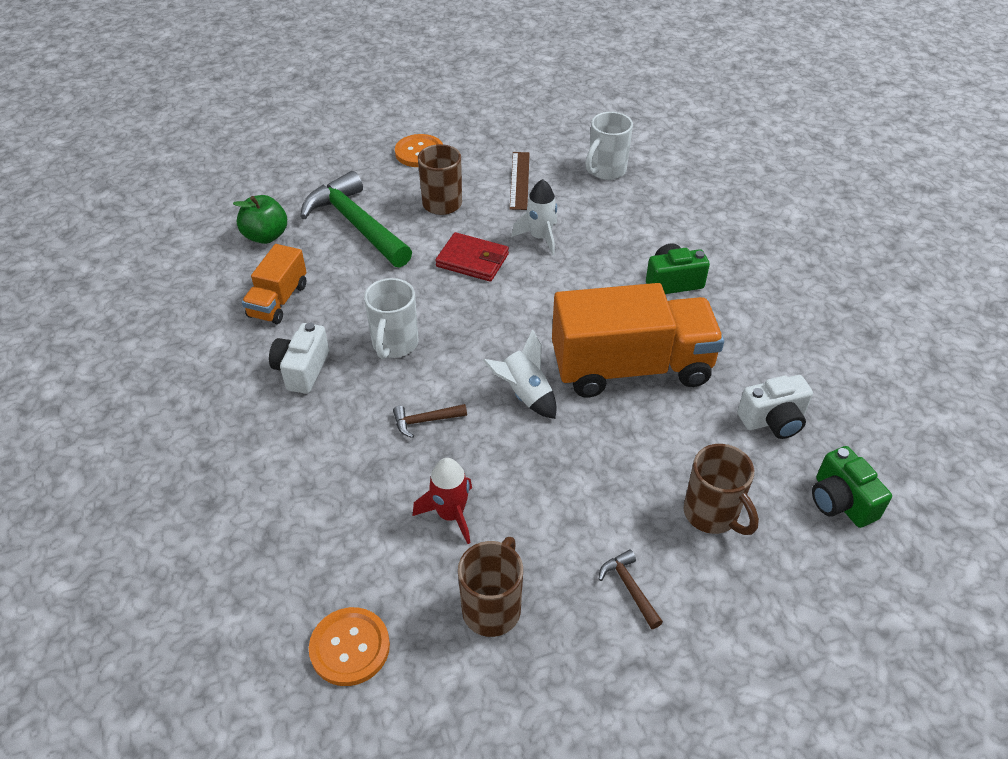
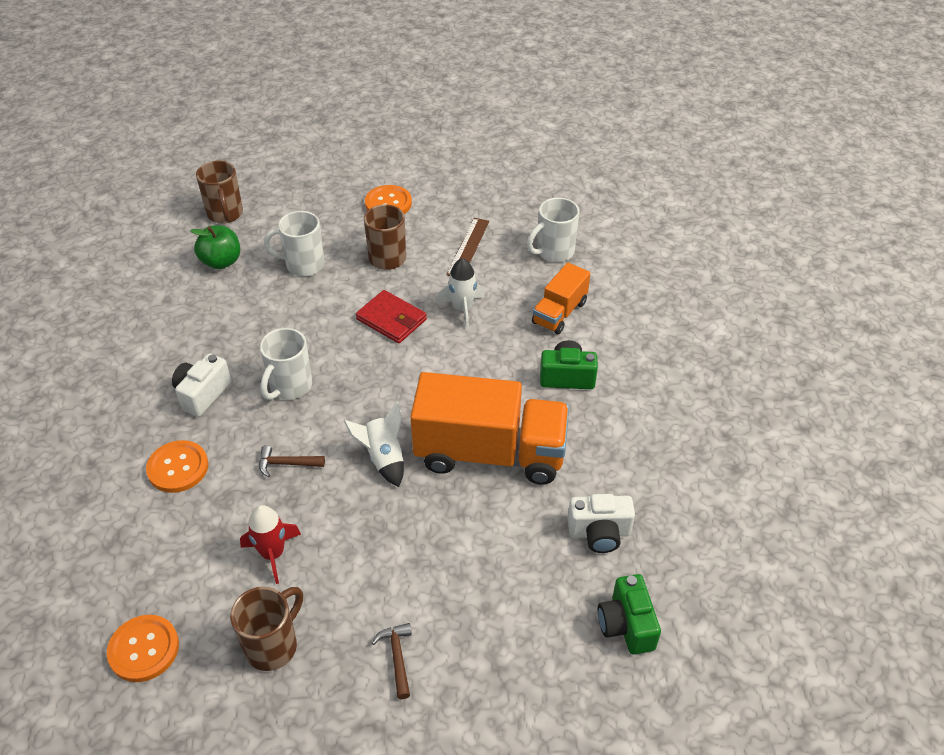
camera: 15 degrees right, 0 degrees up
(278, 300) = (208, 325): orange truck -> orange truck (559, 312)
(307, 450) = (178, 468): none -> orange button
(356, 224) = (303, 265): green hammer -> white mug
(712, 514) = (501, 609): brown mug -> brown mug (225, 214)

